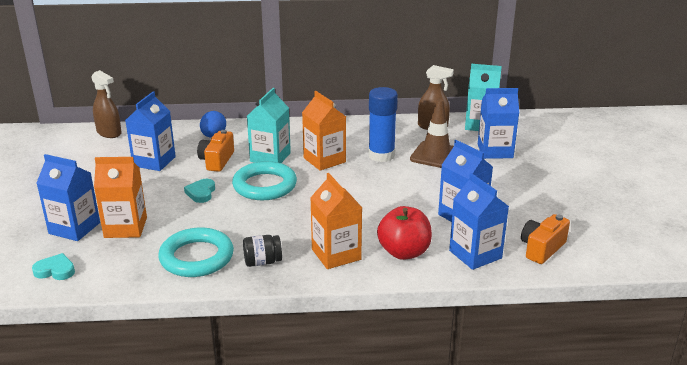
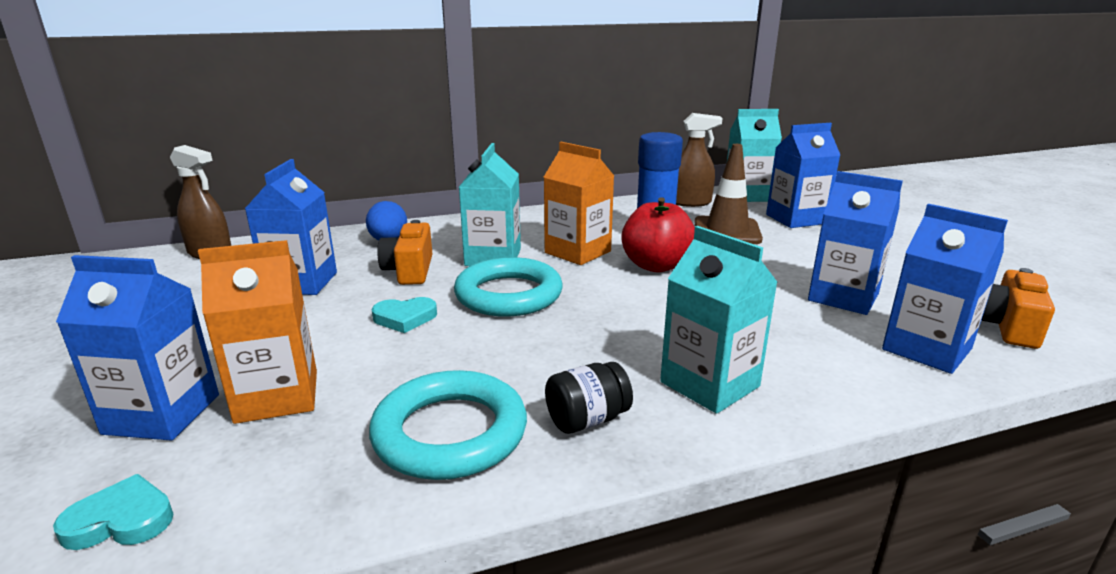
camera: 15 degrees left, 5 degrees down
(201, 193) = (405, 318): turquoise heart -> turquoise heart turned 90 degrees counterclockwise
(336, 254) = (709, 384): orange carton -> turquoise carton
(404, 252) = (816, 363): red apple -> red apple (656, 266)

